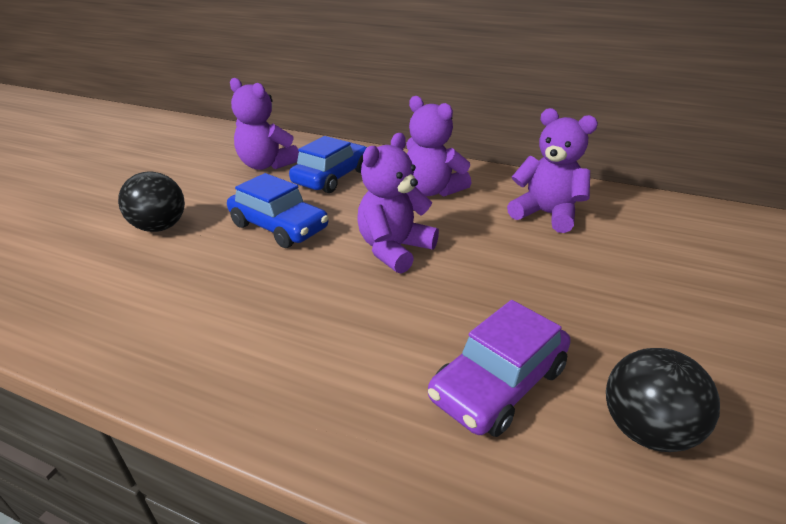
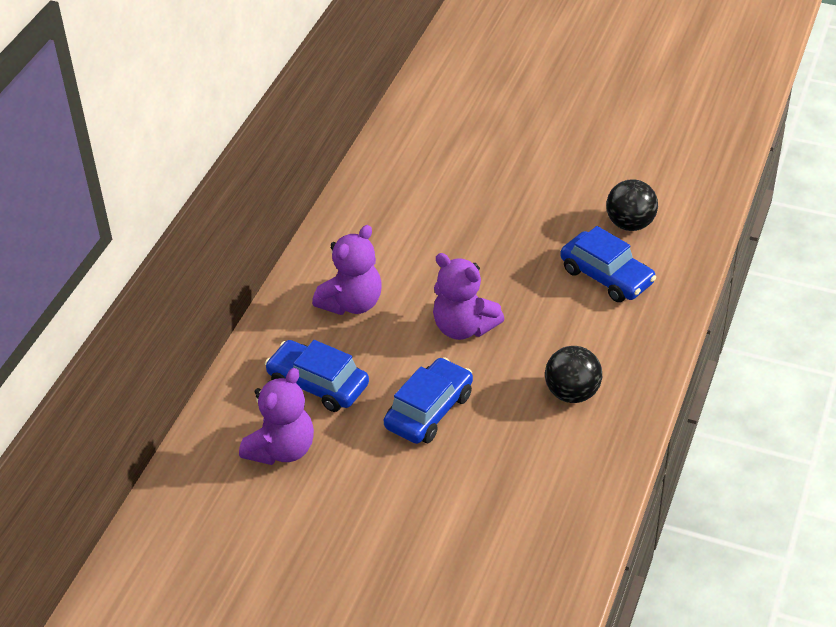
camera: 90 degrees left, 10 degrees up
(160, 227) = (434, 504): black ball -> black ball (572, 393)
(498, 383) = (606, 276): purple car -> blue car
(546, 214) = (399, 230): purple teddy bear -> none

